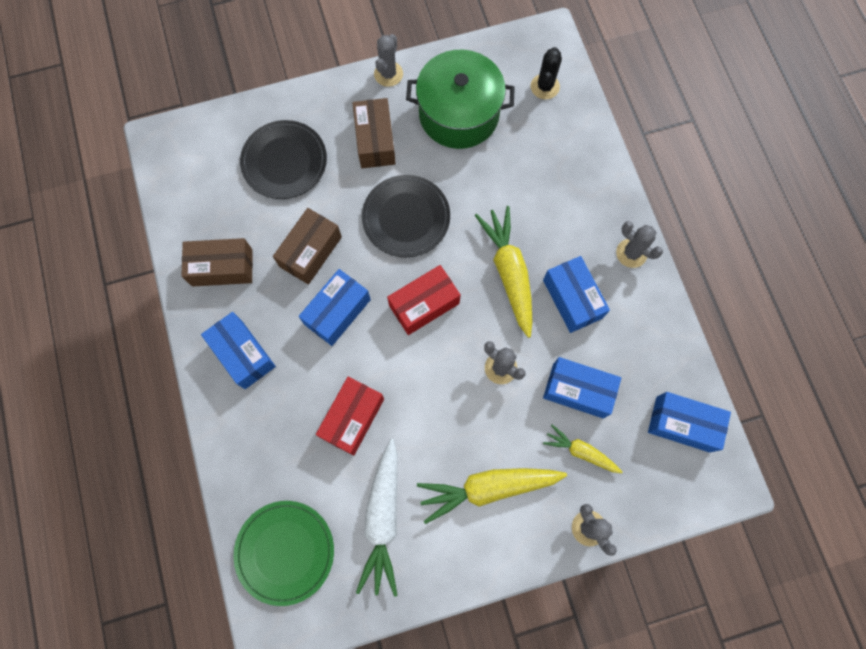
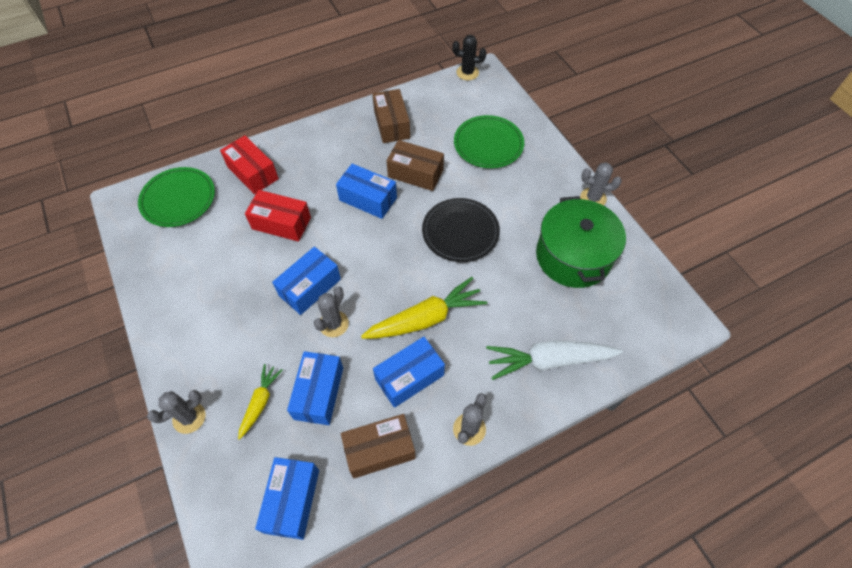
camera: 80 degrees right, 15 degrees down
(243, 354) = (326, 148): blue box -> blue box (310, 287)
(284, 162) = (488, 144): black plate -> green plate
(375, 141) = (525, 199): brown box -> brown box (379, 450)
(383, 519) = (201, 256): white carrot -> white carrot (548, 360)
(424, 304) = (384, 257): red box -> red box (252, 173)
(488, 488) = (226, 328): yellow carrot -> none
(545, 87) = (629, 324): black cactus -> black cactus (467, 73)

